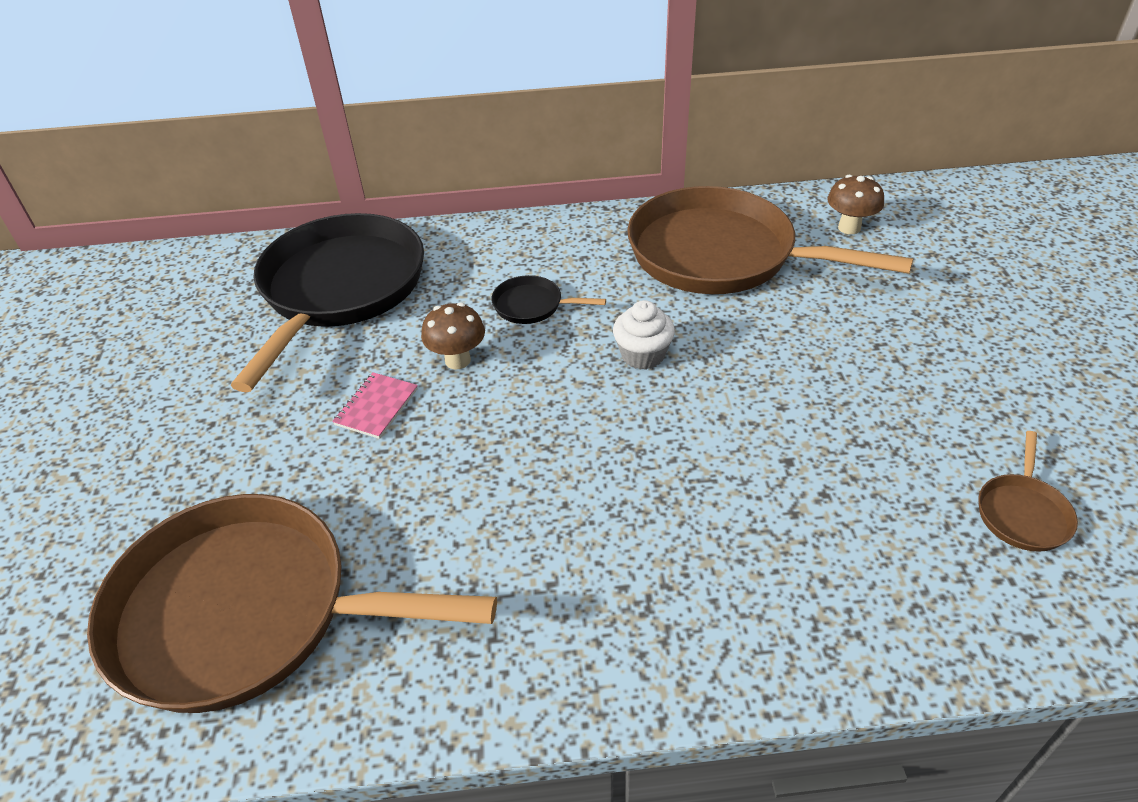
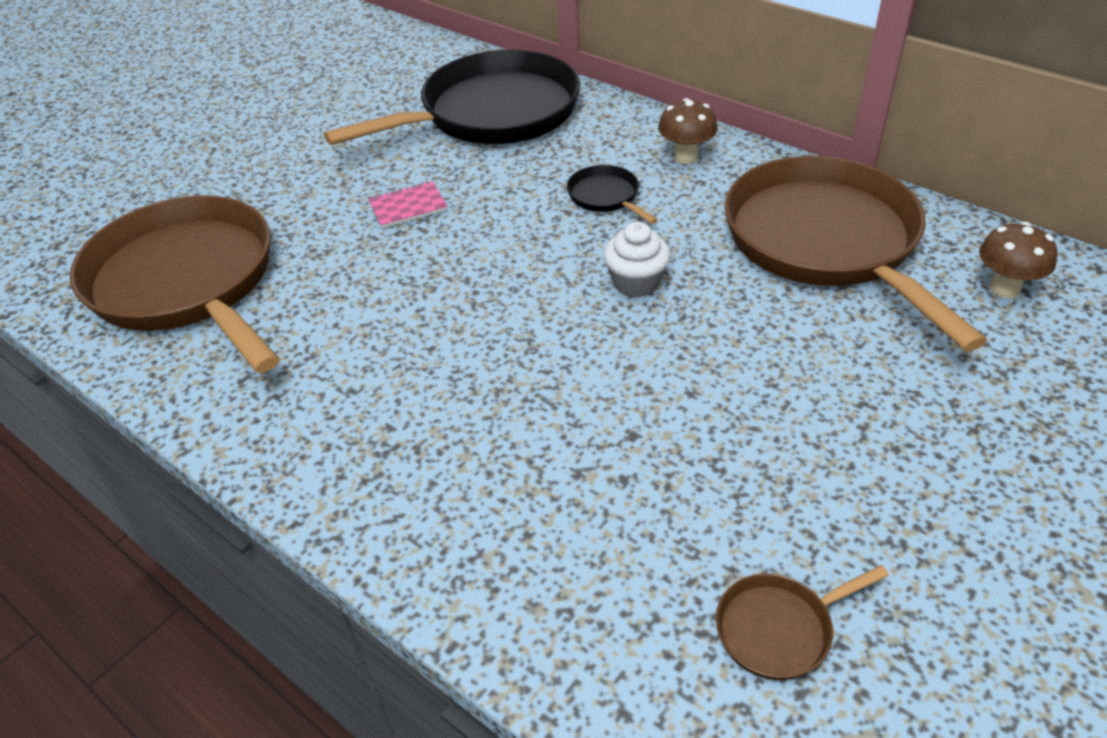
camera: 45 degrees right, 0 degrees up
(457, 360) = (499, 206): brown mushroom -> brown mushroom (685, 157)

